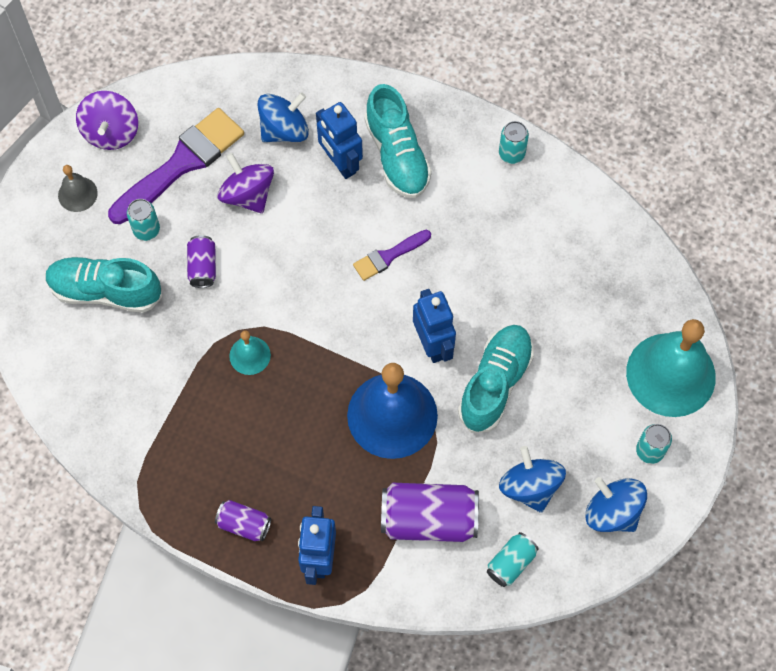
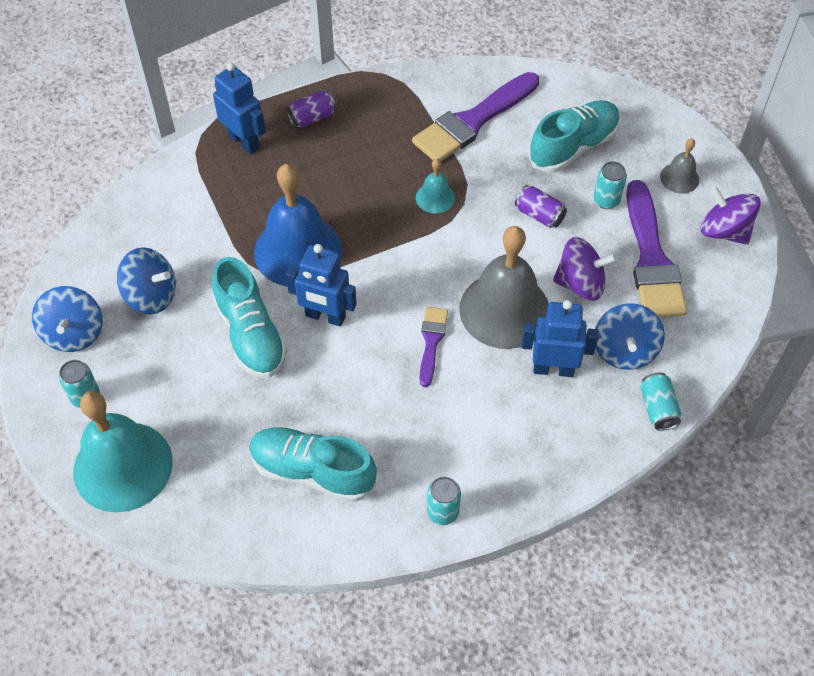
camera: 130 degrees right, 10 degrees down
(138, 389) = (473, 121): none -> purple brush
(317, 228) = (504, 310): none -> grey bell
(397, 155) = (524, 417): turquoise shoe -> turquoise shoe (312, 471)
(429, 519) = (199, 218): purple can -> none
(511, 563) = (115, 243): turquoise can -> turquoise can (658, 408)
(612, 512) = (74, 333): blue spinning top -> blue spinning top turned 90 degrees clockwise

